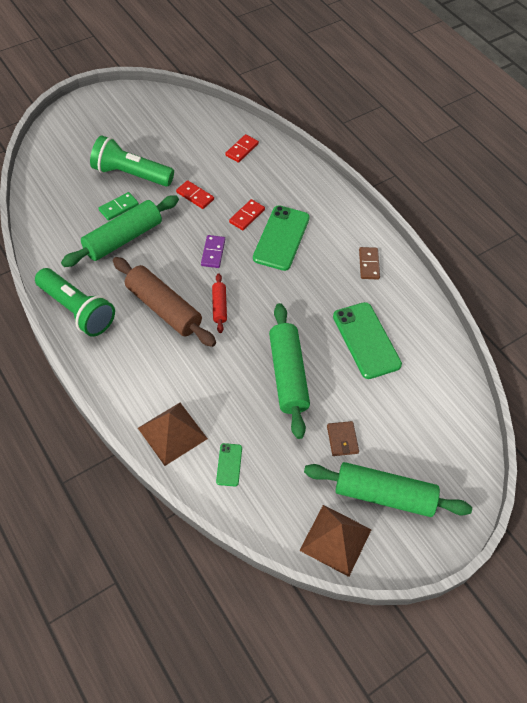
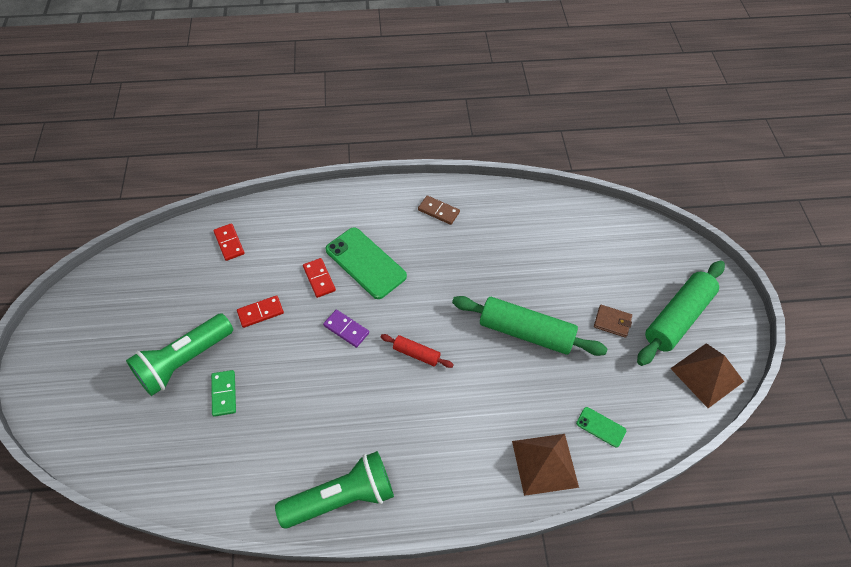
camera: 60 degrees left, 0 degrees up
(123, 239) = (272, 407): green rolling pin -> none
(163, 308) = (389, 407): brown rolling pin -> none
(366, 340) = (519, 254): green phone -> none

